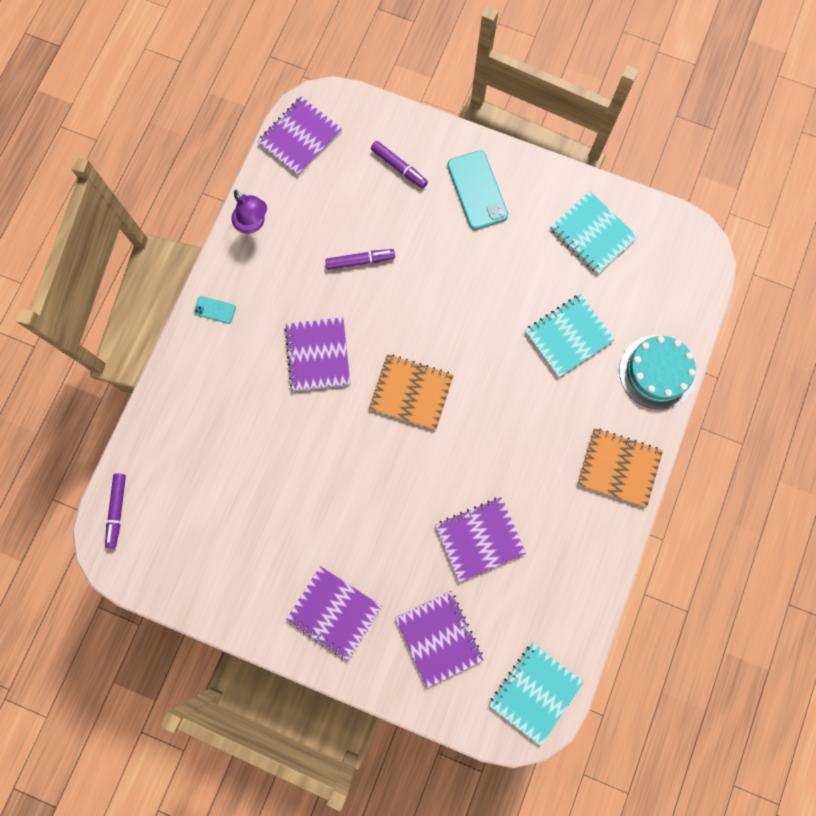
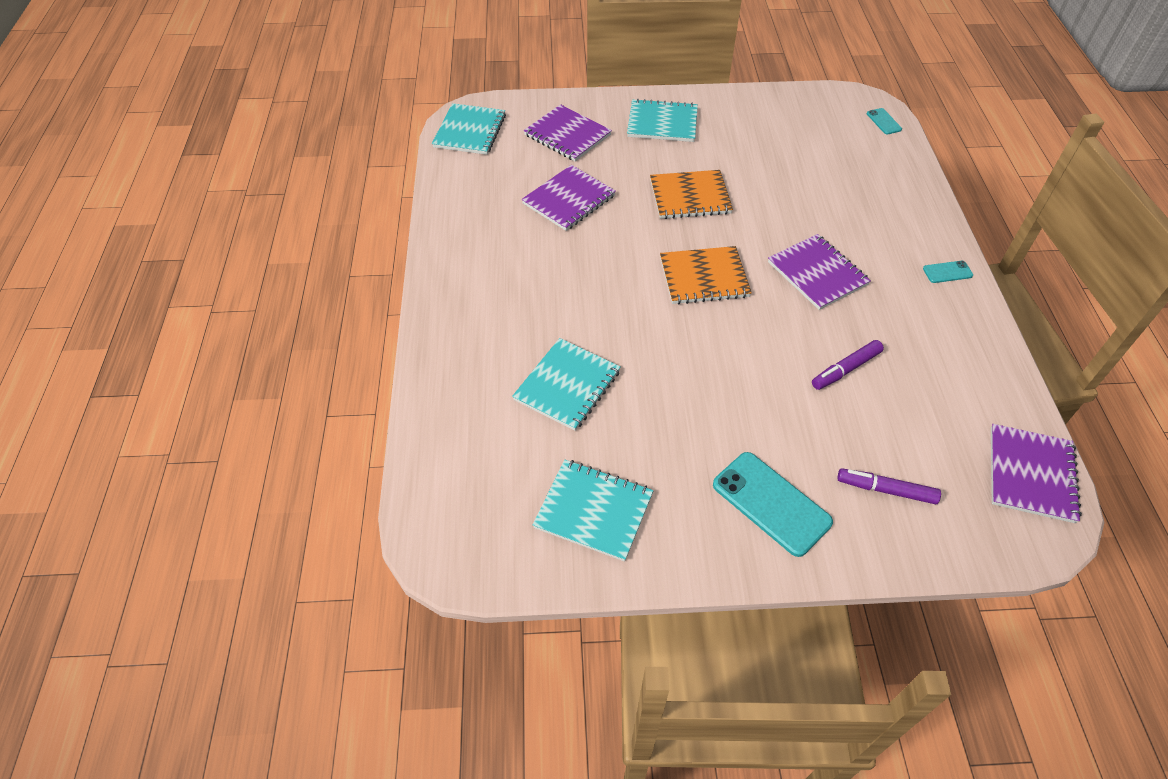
camera: 155 degrees right, 25 degrees down
(117, 510) = (883, 121): purple marker -> turquoise phone
(253, 224) = (988, 360): purple lamp -> none
(334, 612) = (662, 123): purple notebook -> turquoise notebook
(619, 467) = (458, 292): orange notebook -> orange notebook (690, 197)
(657, 372) = (448, 389): turquoise cake -> none

